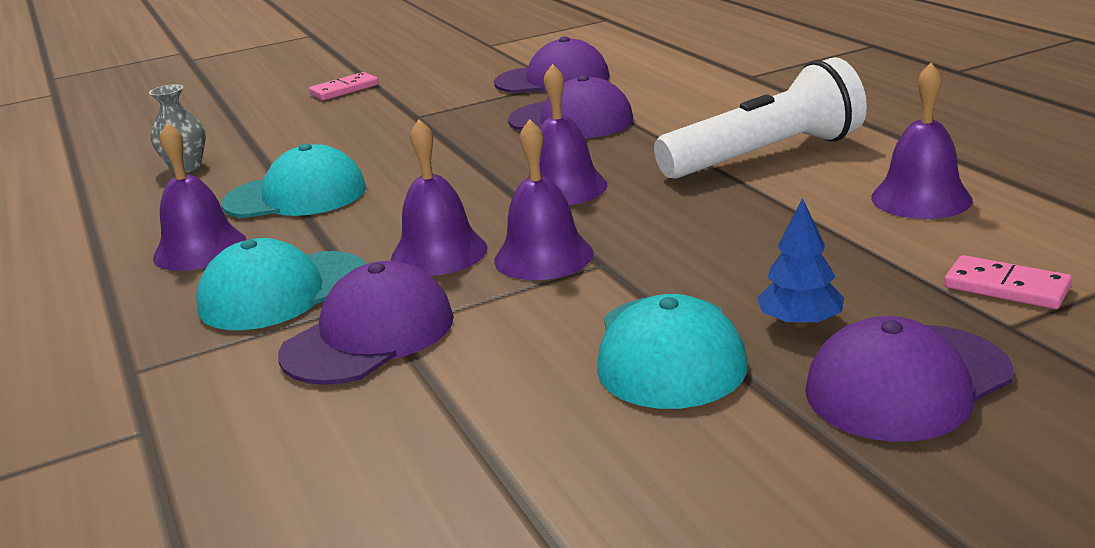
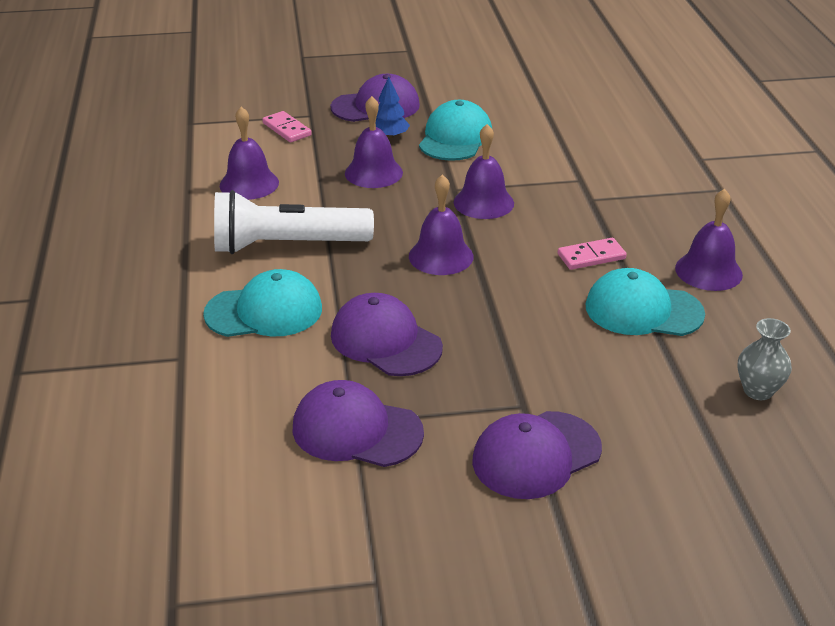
camera: 165 degrees left, 10 degrees up
(283, 291) = (643, 219): turquoise cap -> turquoise cap (264, 311)
(344, 89) = (598, 511): pink domino -> pink domino (591, 256)
(369, 335) = (593, 178): purple cap -> purple cap (536, 455)
(439, 253) = (544, 222): purple bell -> purple bell (373, 173)

